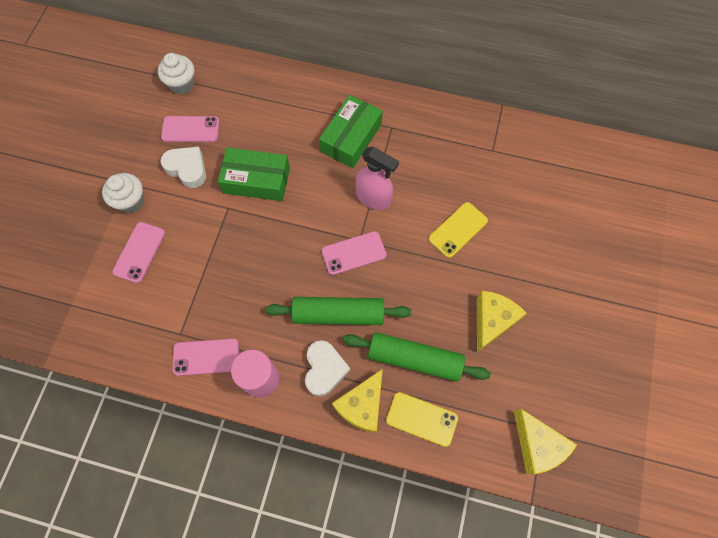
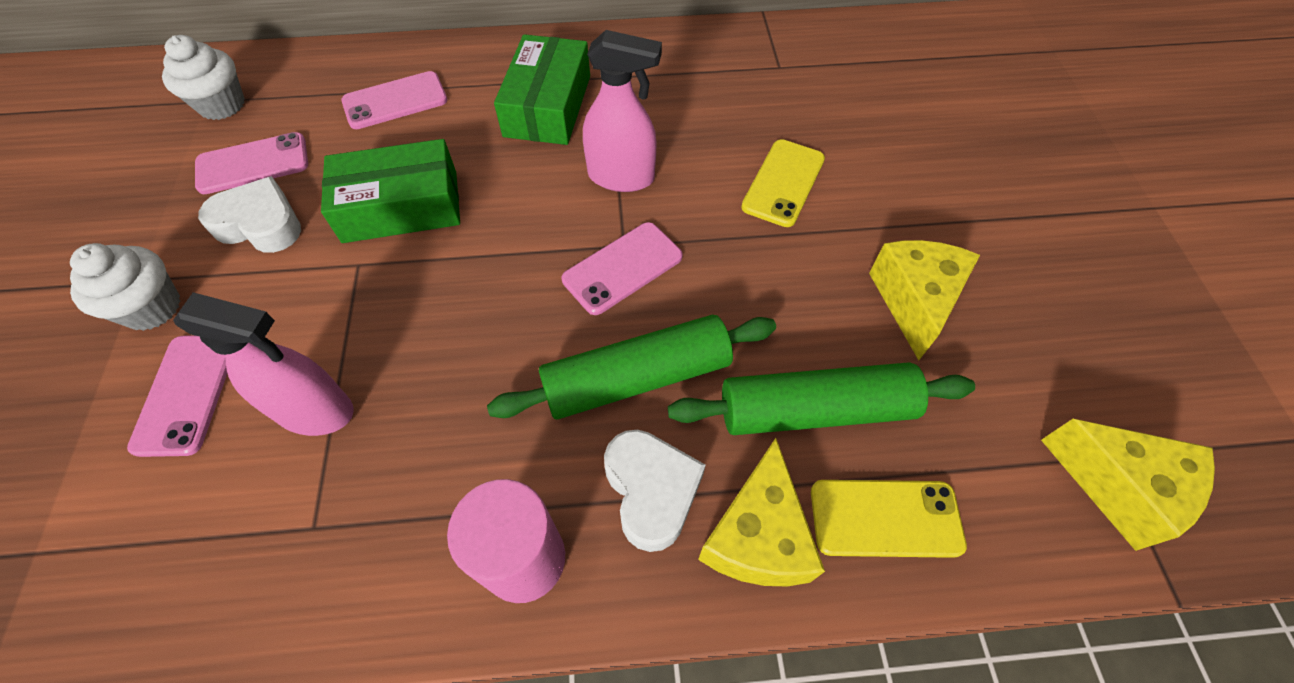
camera: 20 degrees left, 10 degrees down
(192, 280) = (315, 411): none -> pink spray bottle
(206, 357) = (385, 556): pink phone -> pink phone (395, 101)

